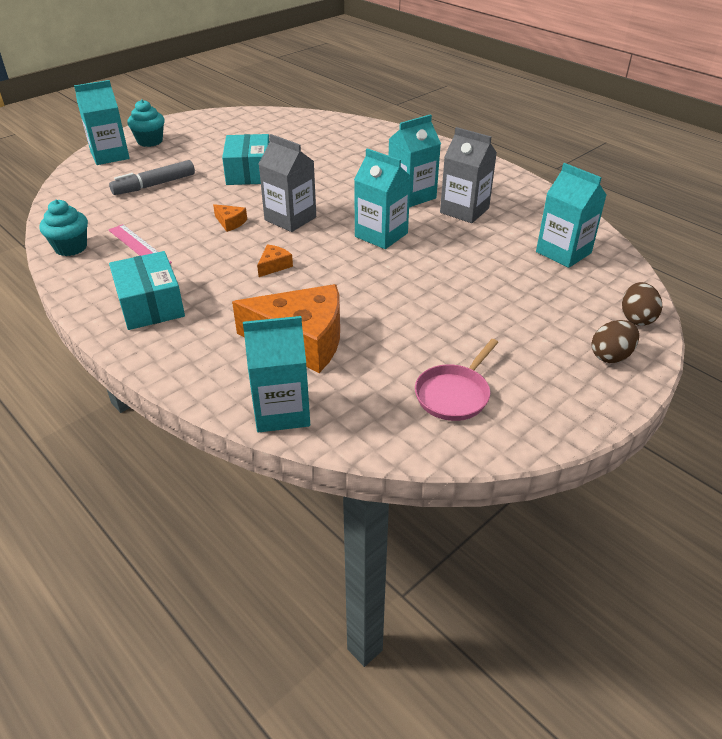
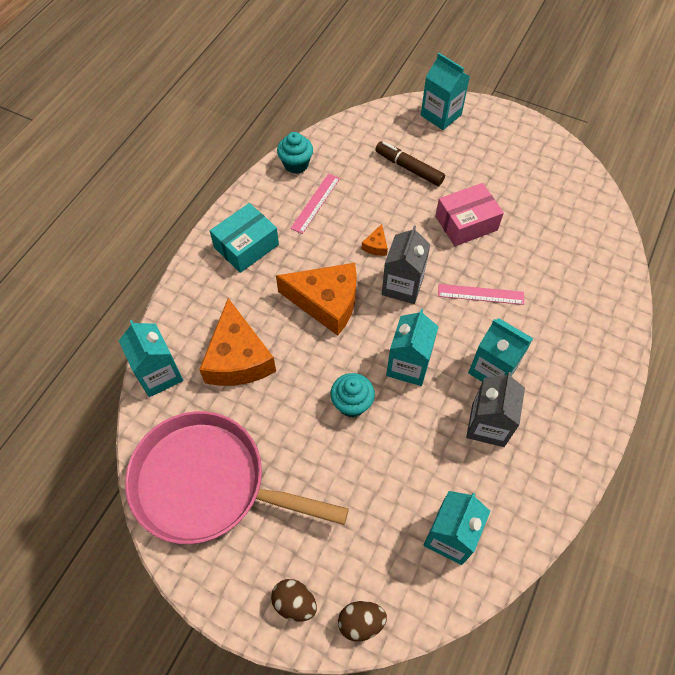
camera: 70 degrees right, 20 degrees up
(150, 141) = (481, 128): turquoise cupcake -> turquoise cupcake (352, 403)
(154, 185) = (409, 168): grey marker -> brown marker
(249, 172) = (466, 223): turquoise box -> pink box
(274, 266) = (326, 302): orange cheese -> orange cheese, size x2.46
(331, 183) = (480, 294): none -> pink ruler
(454, 394) = (208, 483): pink pan -> pink pan, size x2.27

